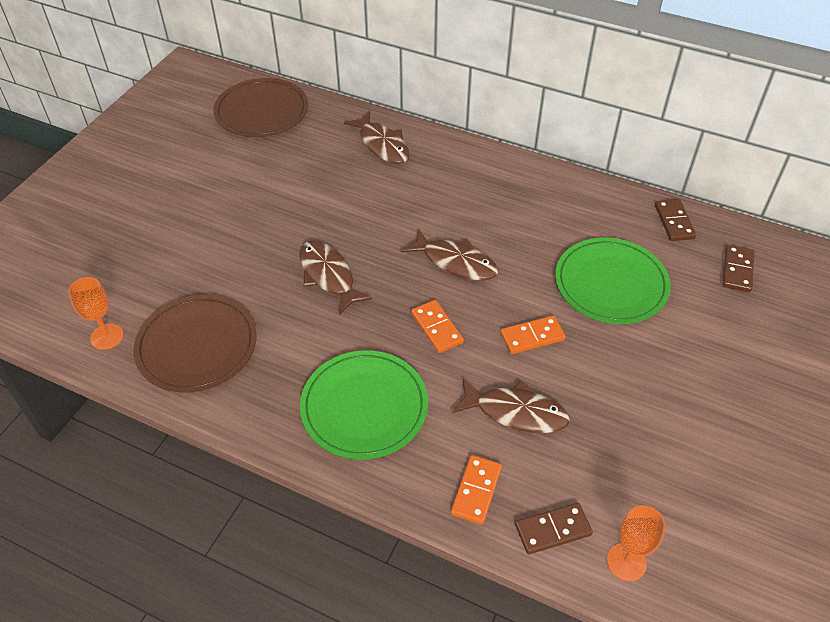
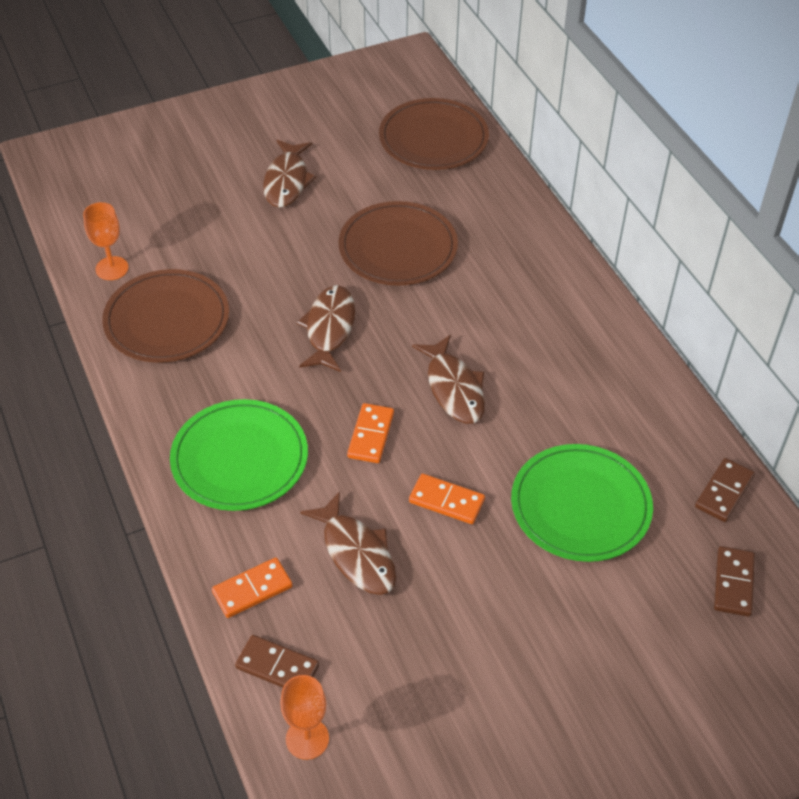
camera: 40 degrees right, 0 degrees up
(316, 194) = (398, 247): none -> brown plate
(382, 145) = (510, 235): brown fish -> brown fish (287, 181)
(737, 270) = (733, 583): brown domino -> brown domino turned 45 degrees counterclockwise

